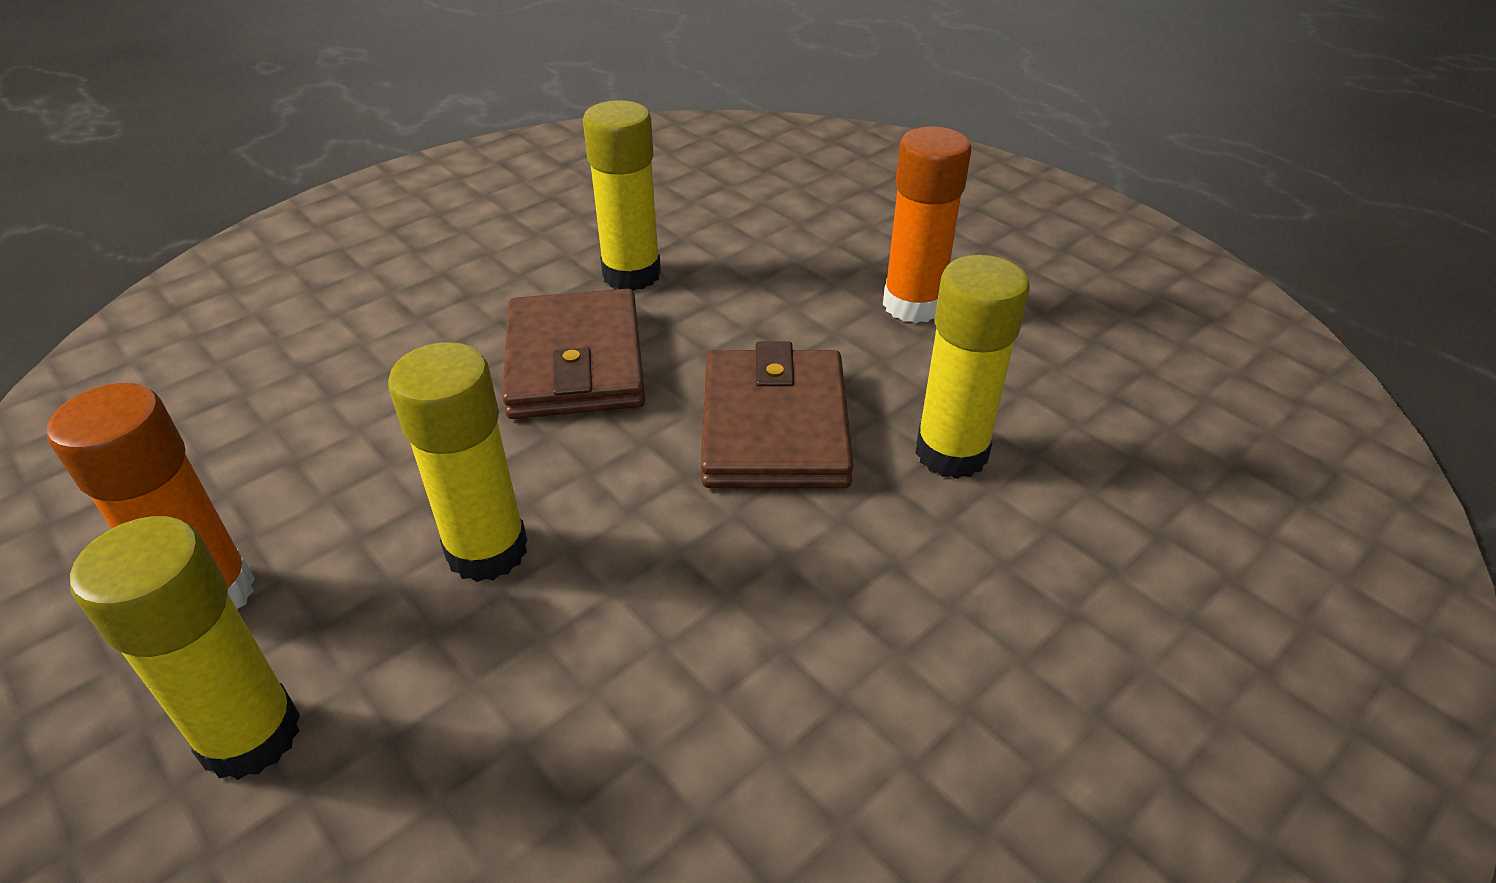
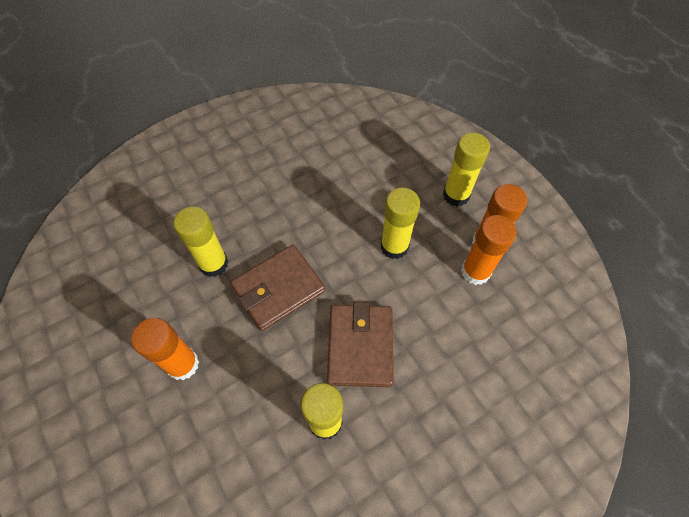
camera: 170 degrees left, 20 degrees up
(271, 521) = (475, 271): none -> orange glue stick
(775, 427) = (278, 289): brown wallet -> brown wallet turned 45 degrees clockwise

